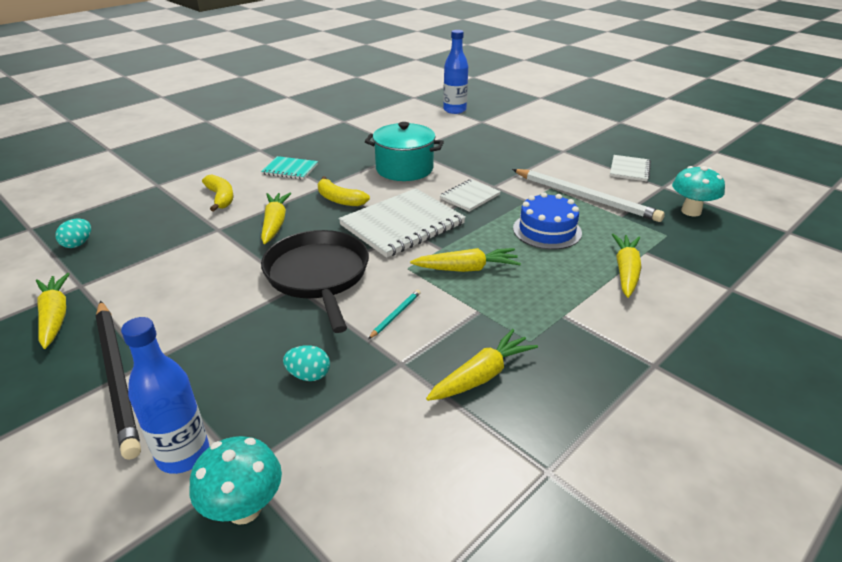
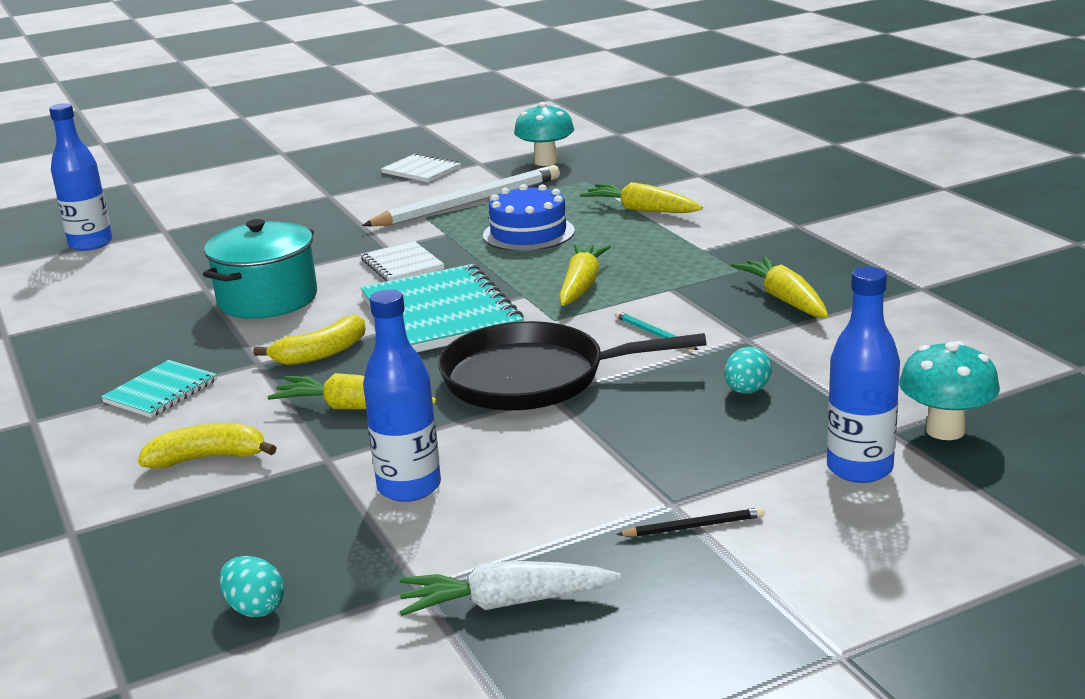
camera: 70 degrees left, 10 degrees down
(55, 316) = (505, 603): yellow carrot -> white carrot
(117, 376) = (694, 526): black pencil -> black pencil, size x0.41
(184, 260) = (409, 487): none -> blue bottle
(402, 224) = (440, 314): white notebook -> turquoise notebook

